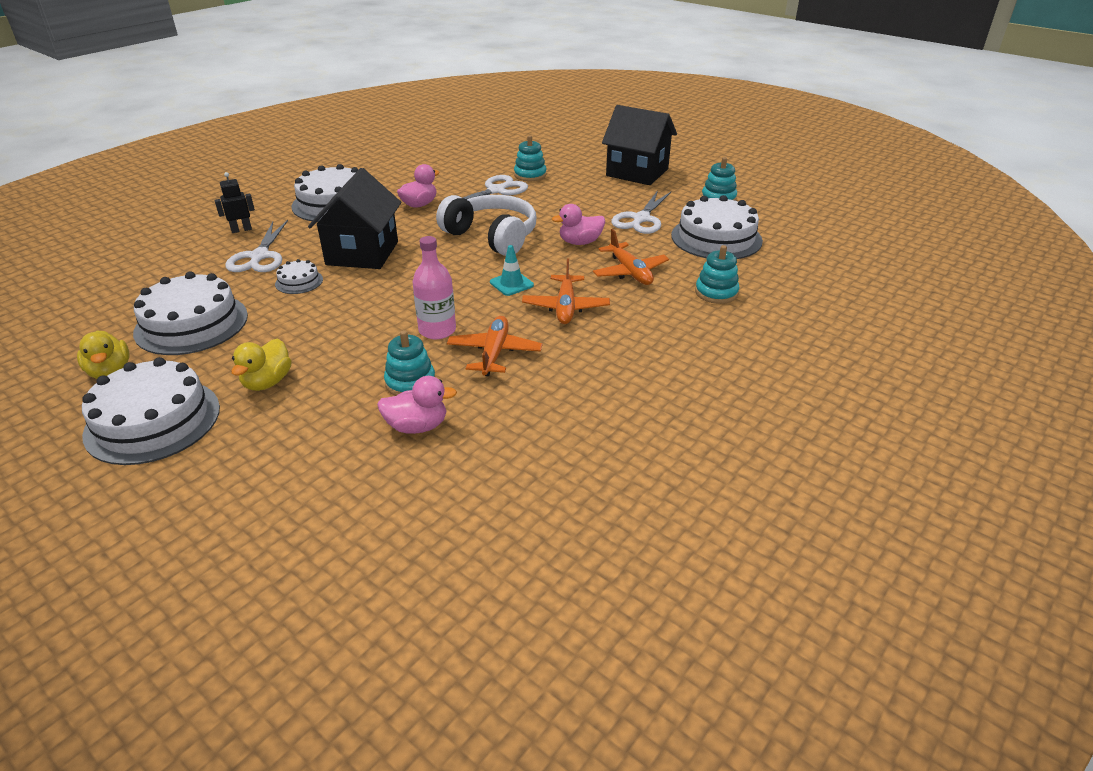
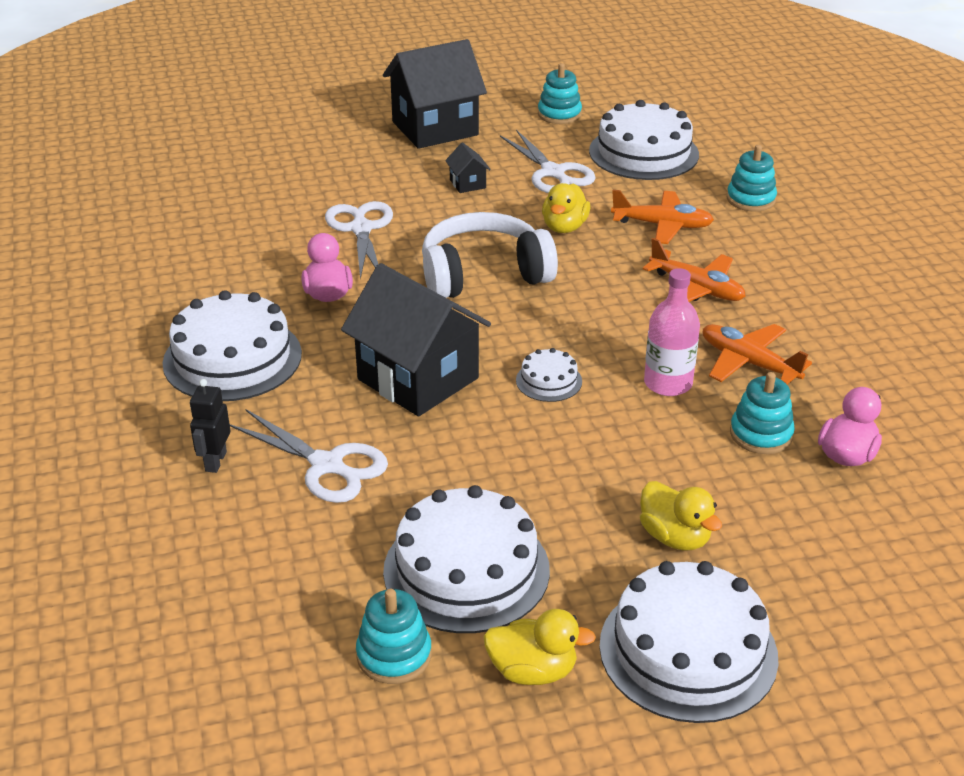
camera: 55 degrees left, 0 degrees up
(299, 281) = (442, 450): white cake -> white cake (549, 381)
(511, 284) = (613, 302): turquoise traffic cone -> none
(530, 175) = (347, 191): turquoise stacking toy -> turquoise stacking toy (394, 655)
(580, 242) = (564, 227): pink duck -> yellow duck
(588, 200) = (467, 184): none -> black house

